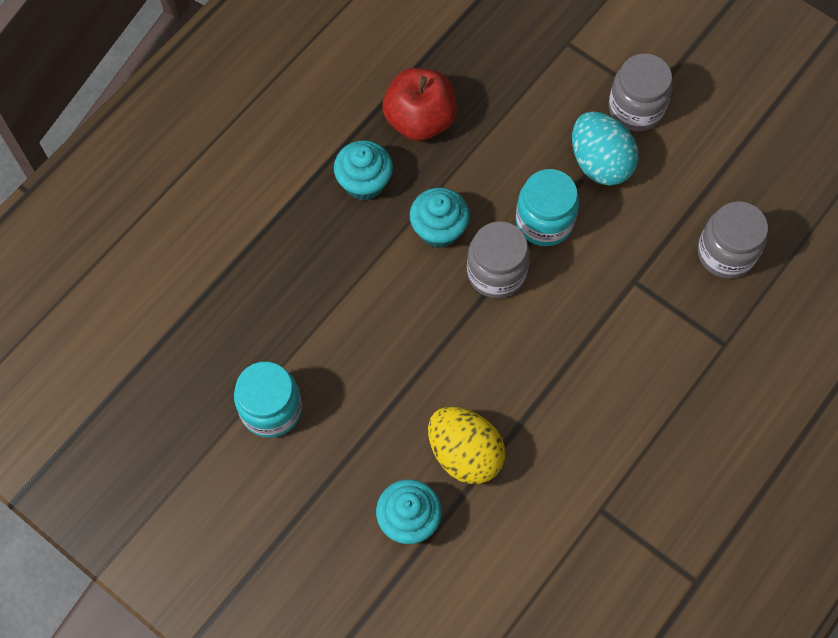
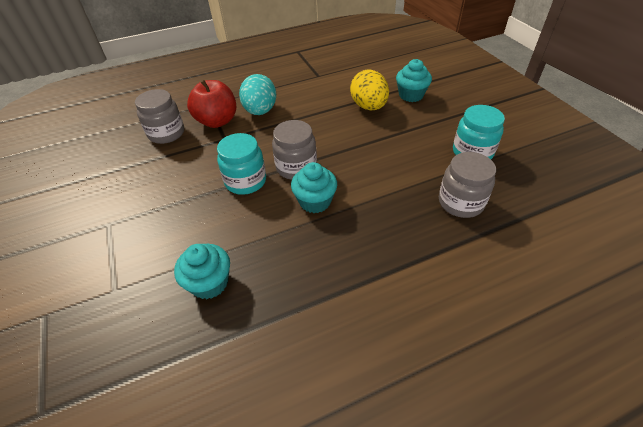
camera: 150 degrees left, 20 degrees down
(364, 182) = (350, 251): turquoise cupcake -> turquoise cupcake (209, 283)
(420, 120) = (277, 279): red apple -> red apple (217, 121)
(600, 163) = (181, 199): turquoise egg -> turquoise egg (260, 111)
(636, 108) = (124, 221): grey jar -> grey jar (460, 202)

